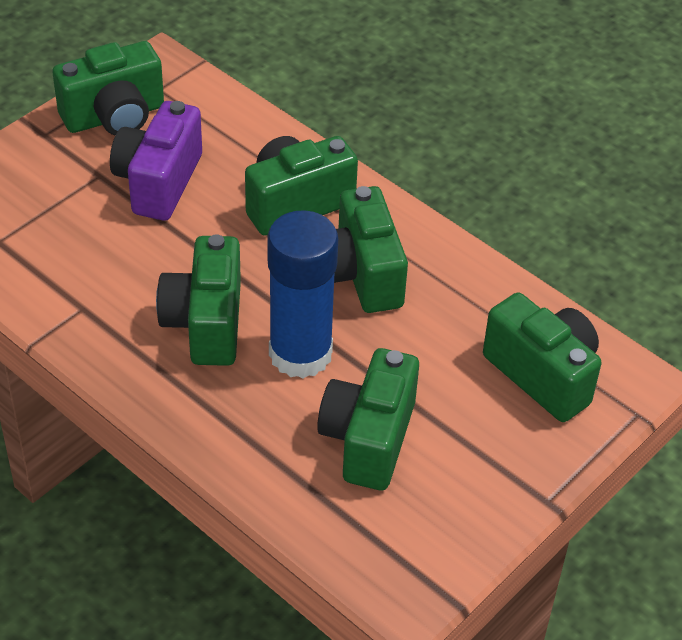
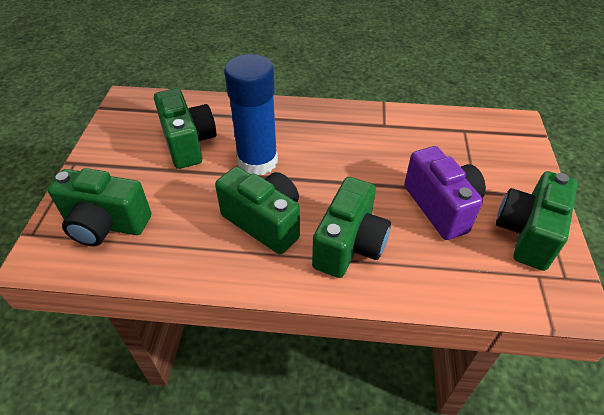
camera: 145 degrees right, 0 degrees up
(205, 323) = (320, 149): green camera -> none

